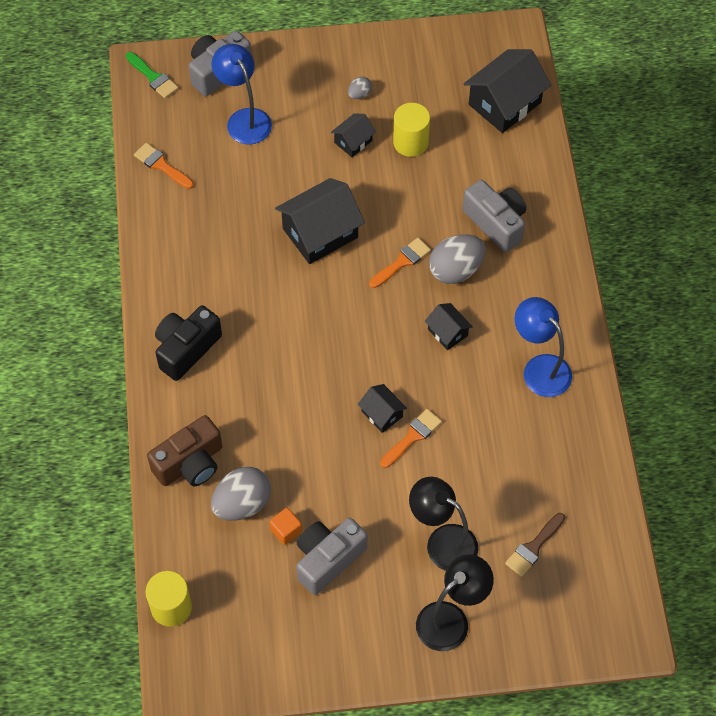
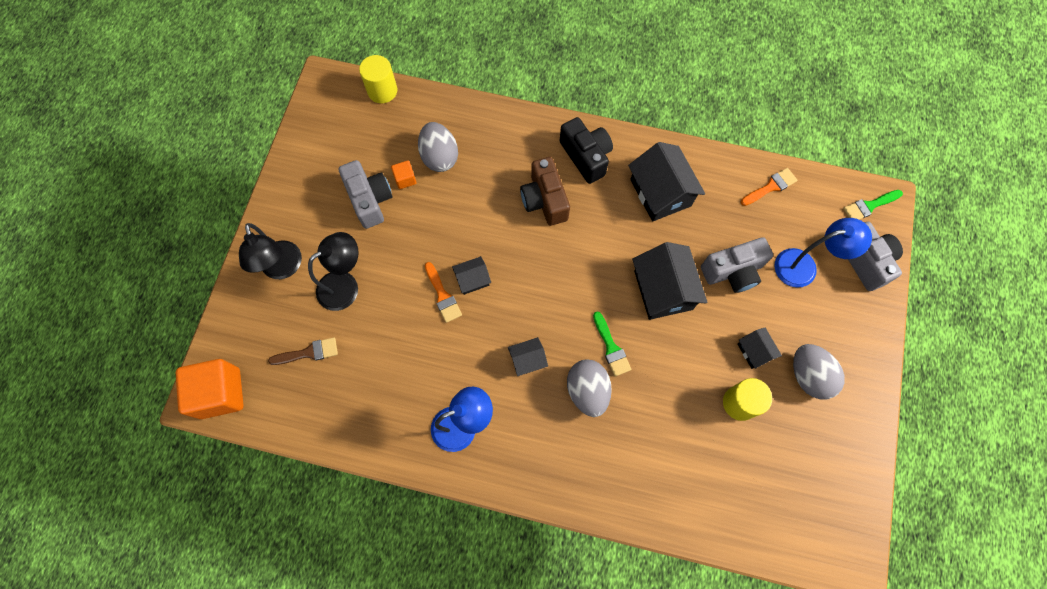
camera: 110 degrees right, 10 degrees up
(190, 463) = (487, 132): brown camera -> brown camera (544, 200)
(359, 94) = (808, 376): grey egg -> grey egg, size x2.07
(402, 262) = (611, 347): orange brush -> green brush
(496, 223) = (625, 448): grey camera -> grey camera (733, 272)
(505, 103) = (763, 514): black house -> black house (660, 193)
(534, 547) = (308, 352): brown brush -> brown brush turned 105 degrees clockwise
(617, 619) = (220, 393): none -> orange cube

